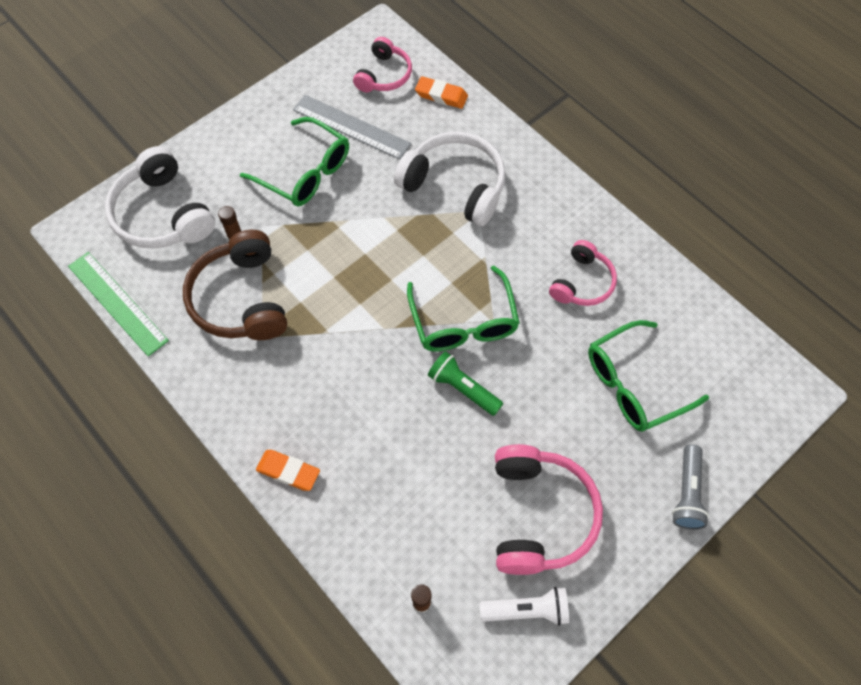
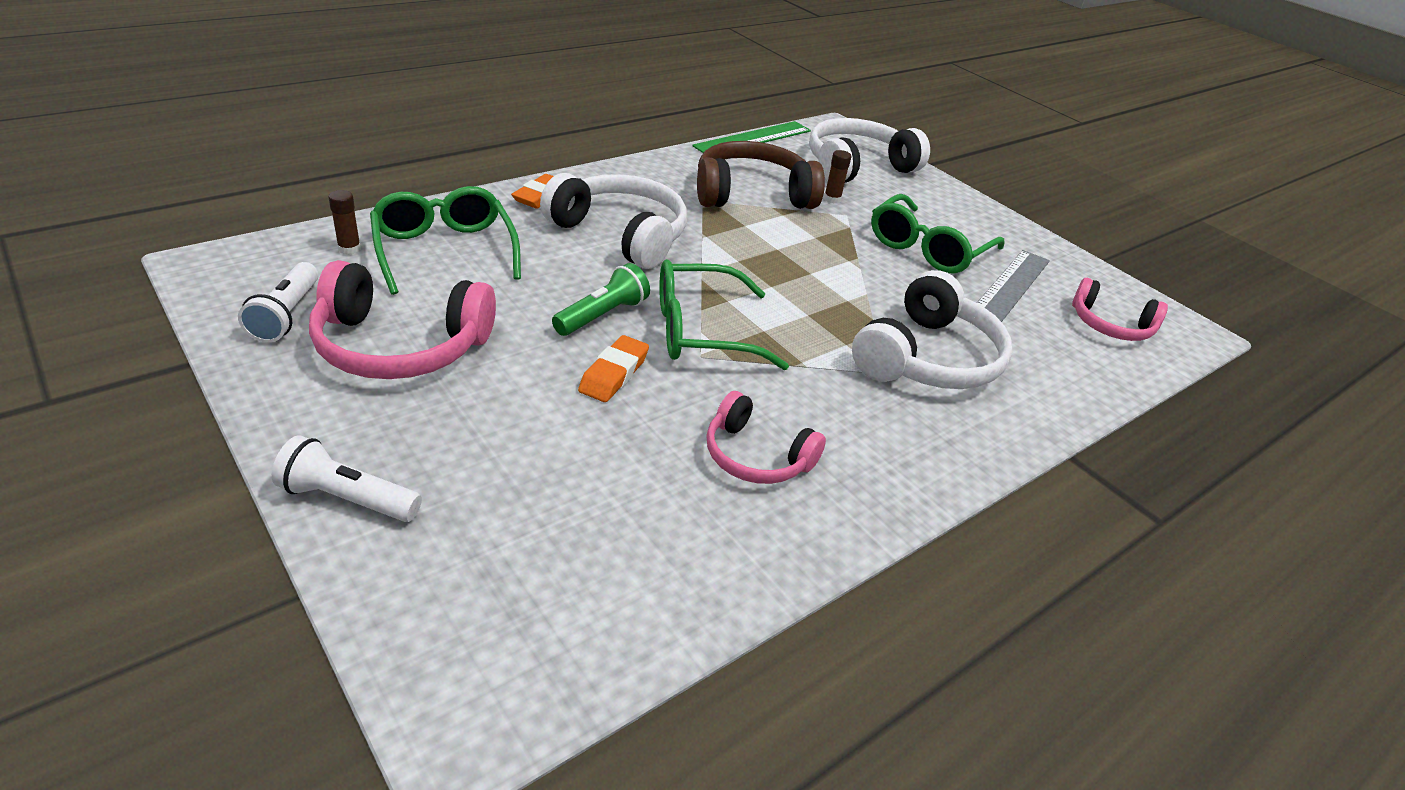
camera: 90 degrees right, 25 degrees down
(340, 394) = (620, 234): none -> white headphones
(441, 95) = (1094, 371): orange eraser -> orange eraser (614, 374)
(634, 384) = (559, 477): green glasses -> green glasses (444, 250)
(687, 493) = (347, 498): grey flashlight -> white flashlight

